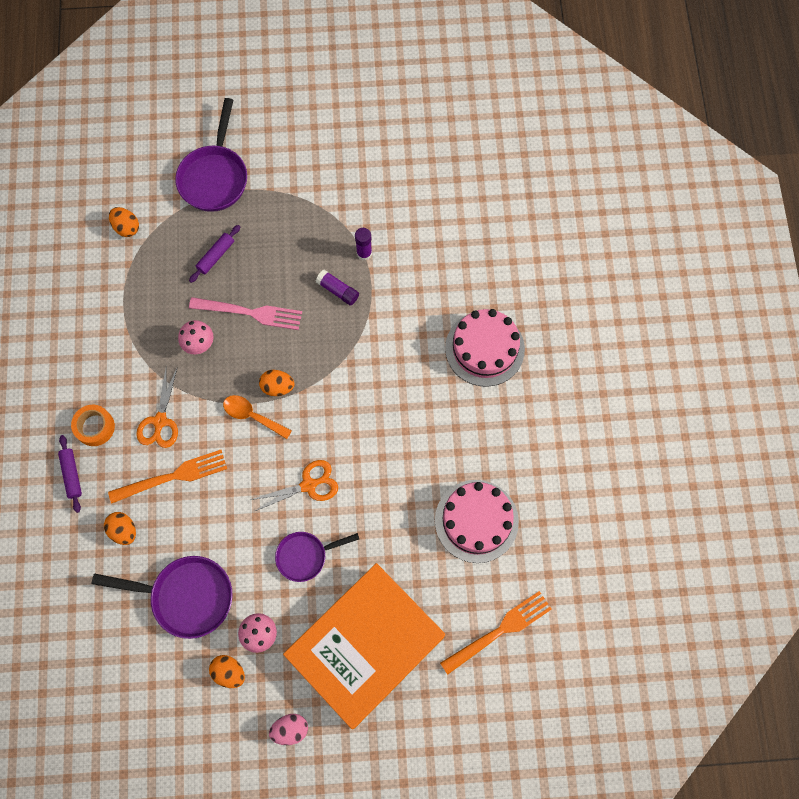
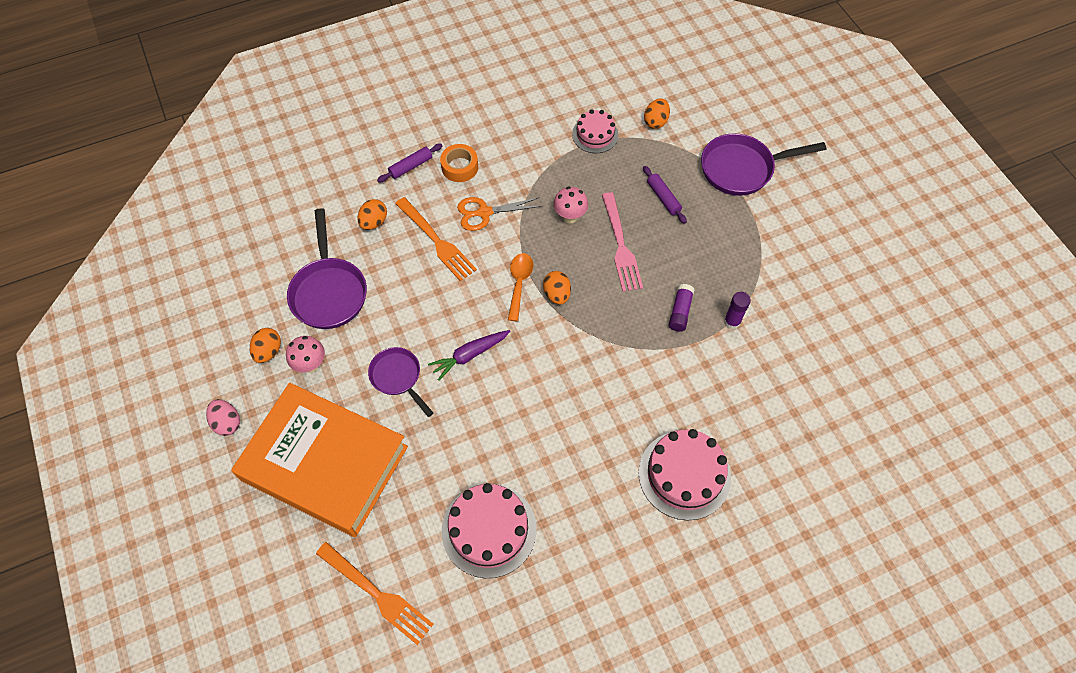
camera: 70 degrees right, 10 degrees down
(116, 287) = (595, 135): none -> pink cake
(216, 256) = (663, 198): purple rolling pin -> purple rolling pin turned 45 degrees clockwise
(308, 485) = (469, 355): orange scissors -> purple carrot

